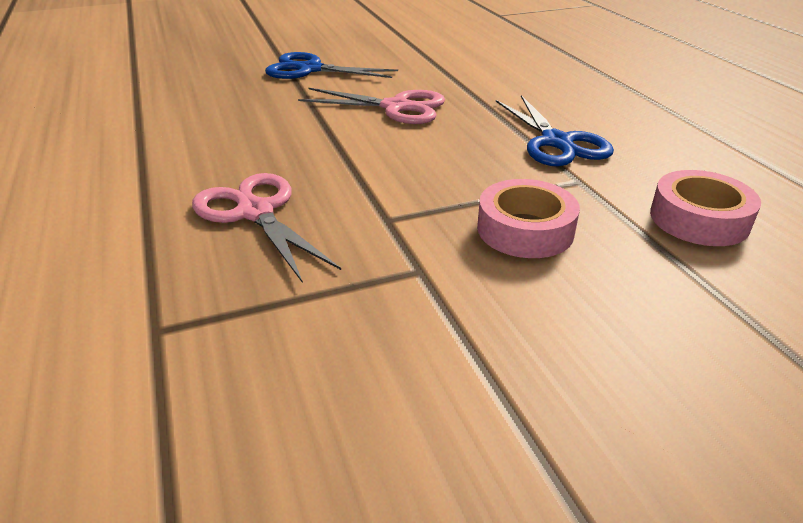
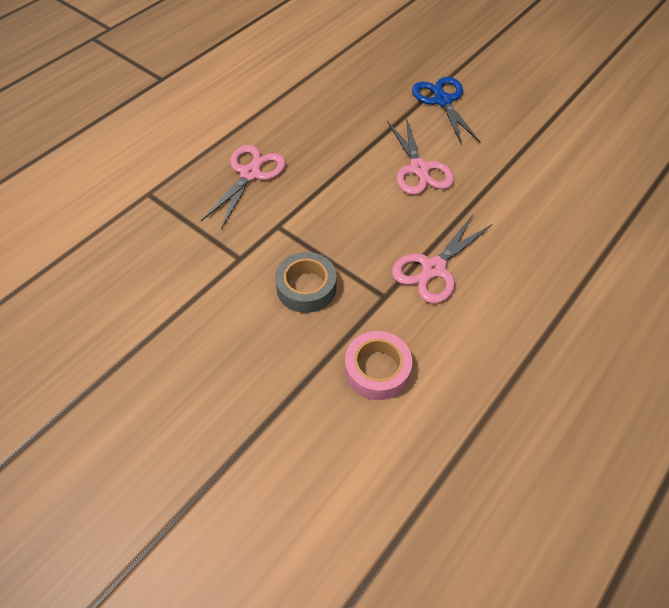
camera: 60 degrees right, 20 degrees up
(525, 230) = (306, 287): pink tape -> grey tape
(556, 142) = (434, 269): blue scissors -> pink scissors

